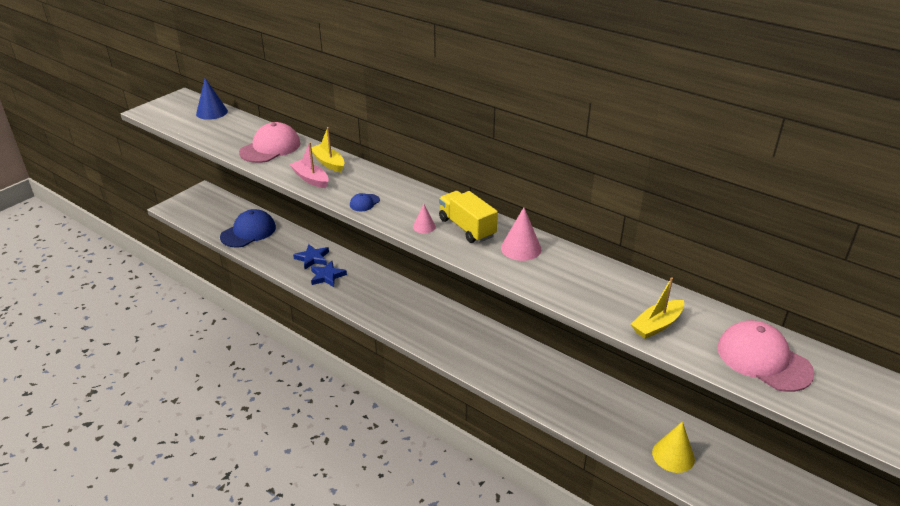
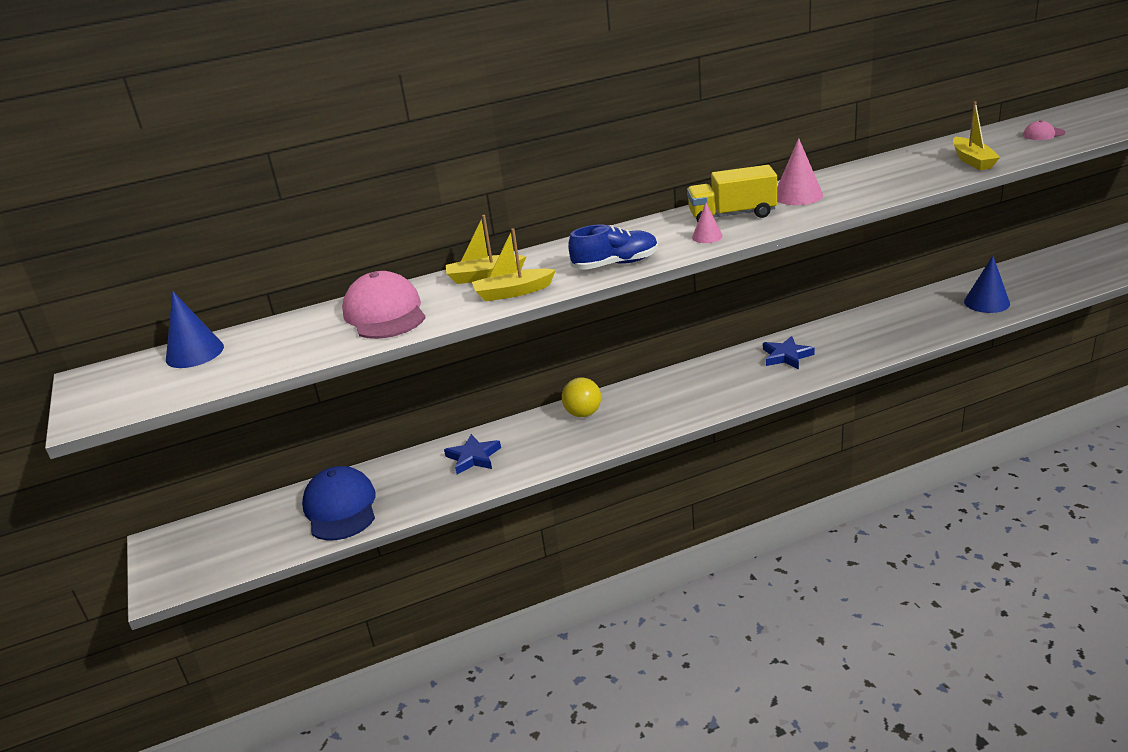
camera: 55 degrees left, 5 degrees down
(310, 179) = (513, 292): pink boat -> yellow boat
(327, 276) = (527, 452): blue star -> blue star (786, 356)
(364, 203) = (615, 264): blue cap -> blue shoe
(378, 284) = (583, 413): none -> yellow ball
(673, 455) = (986, 302): yellow cone -> blue cone
(763, 359) = (1043, 134): pink cap -> pink cap, size x0.45

